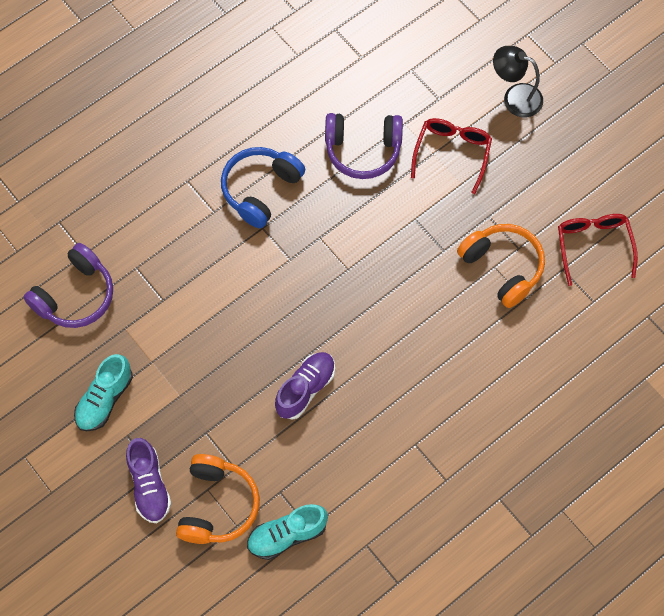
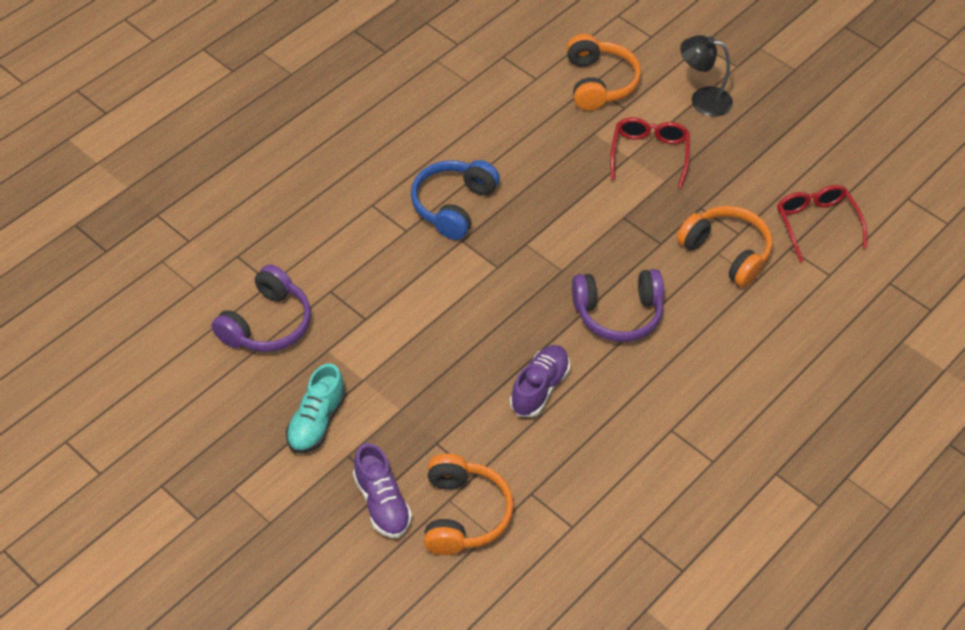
camera: 10 degrees left, 15 degrees down
(287, 535) = (548, 536): turquoise shoe -> none
(363, 150) = (555, 160): purple headphones -> purple headphones (618, 313)
(420, 68) = (599, 83): none -> orange headphones

